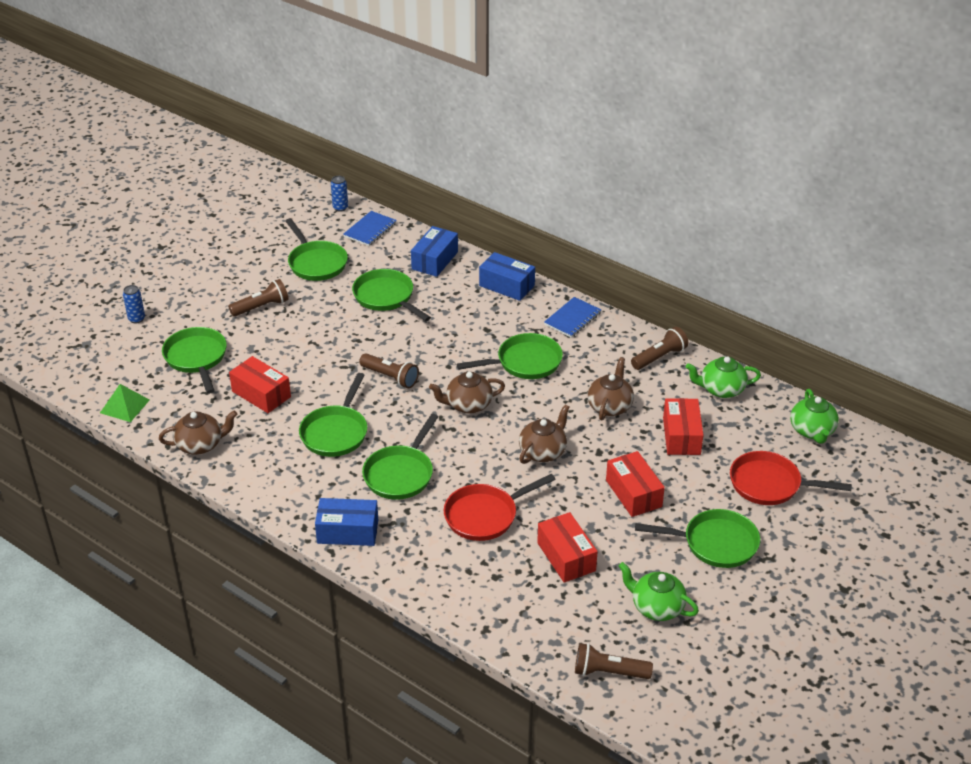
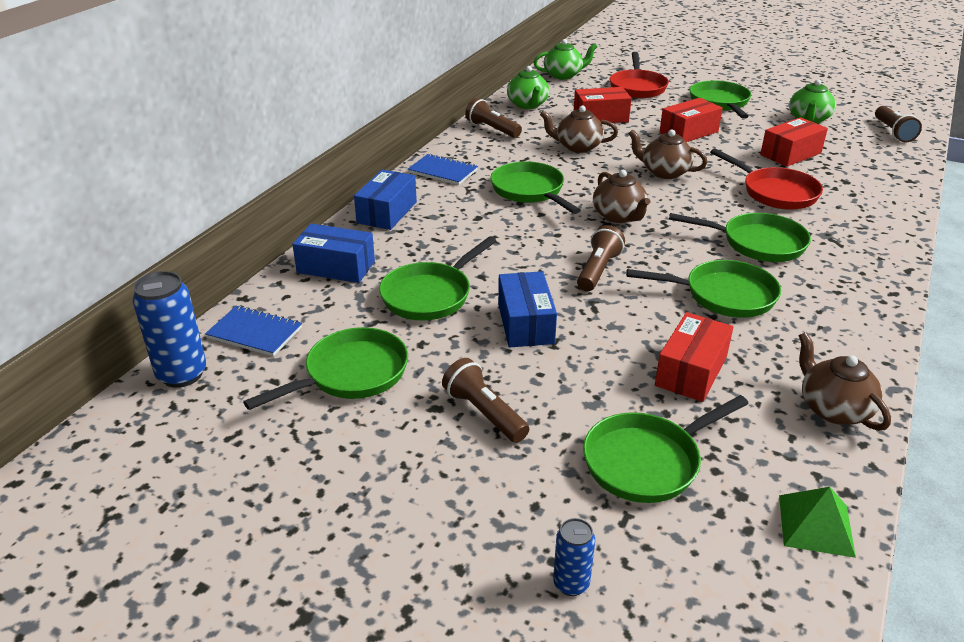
camera: 100 degrees left, 5 degrees down
(340, 208) = (182, 374): blue can -> blue can, size x1.79
(348, 531) = (871, 264): blue box -> blue box (525, 323)

